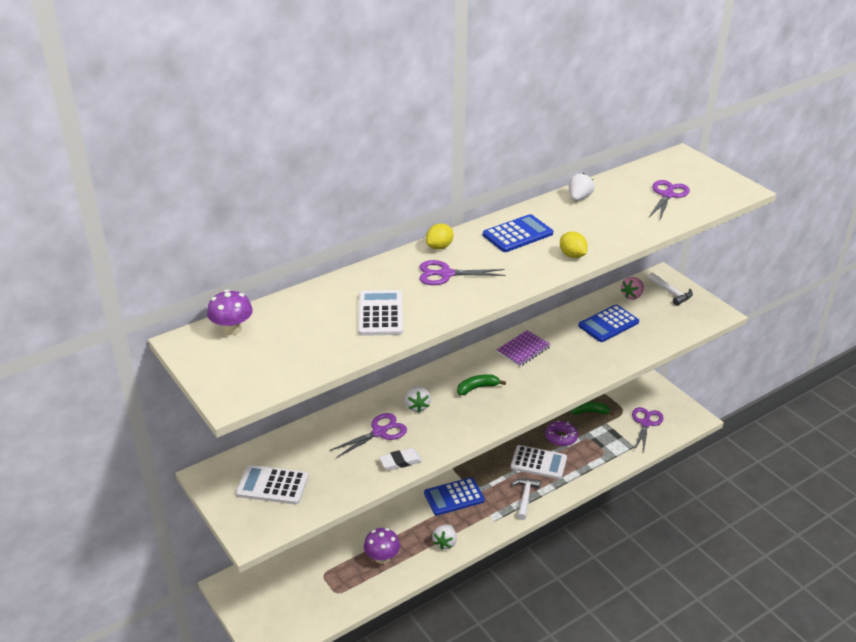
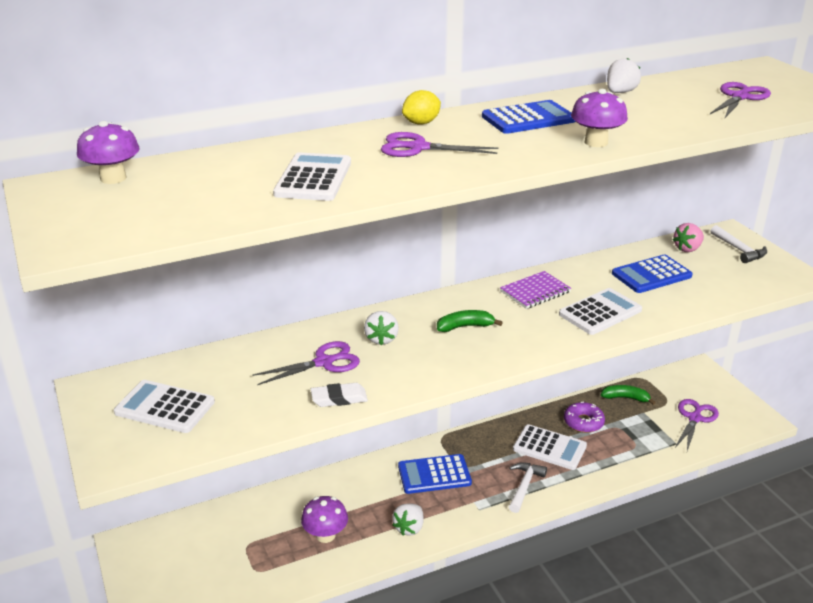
camera: 10 degrees right, 5 degrees down
(572, 255) = (596, 142): yellow lemon -> purple mushroom
(575, 363) = (600, 312): none -> white calculator

